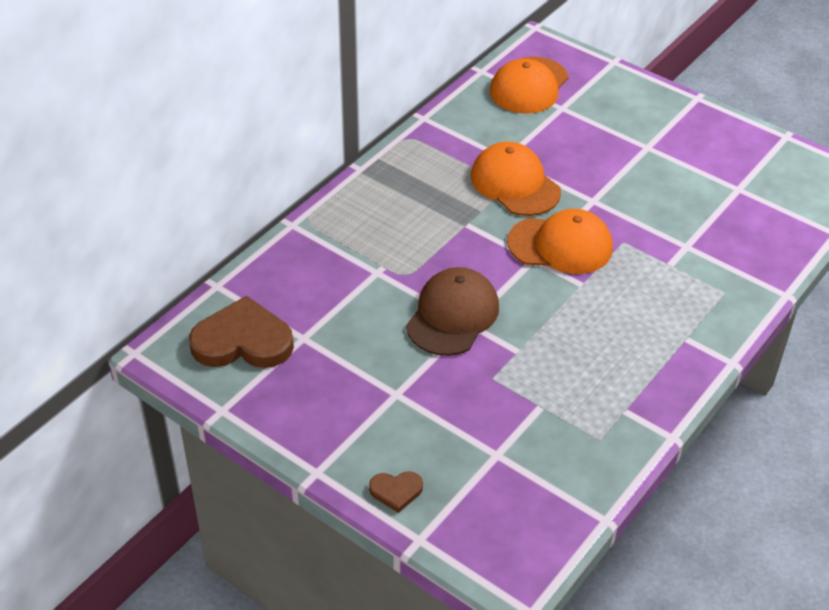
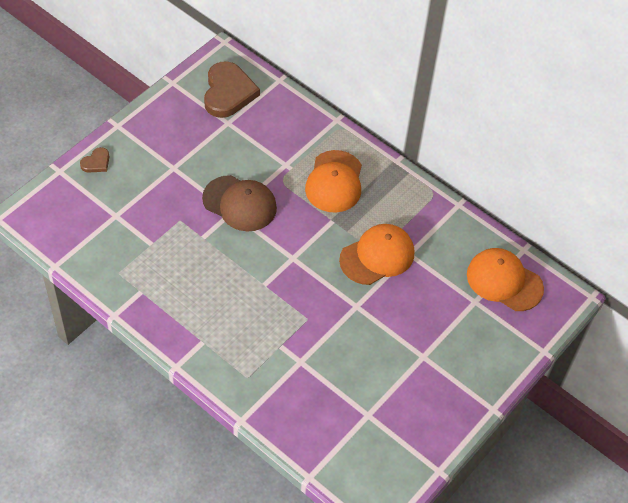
camera: 90 degrees right, 10 degrees up
(396, 491) = (96, 162): brown heart -> brown heart turned 135 degrees counterclockwise
(560, 245) = (306, 277): orange cap -> orange cap (334, 182)

